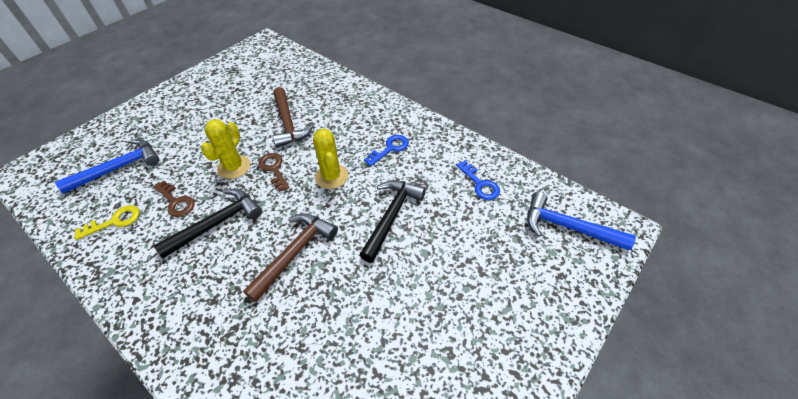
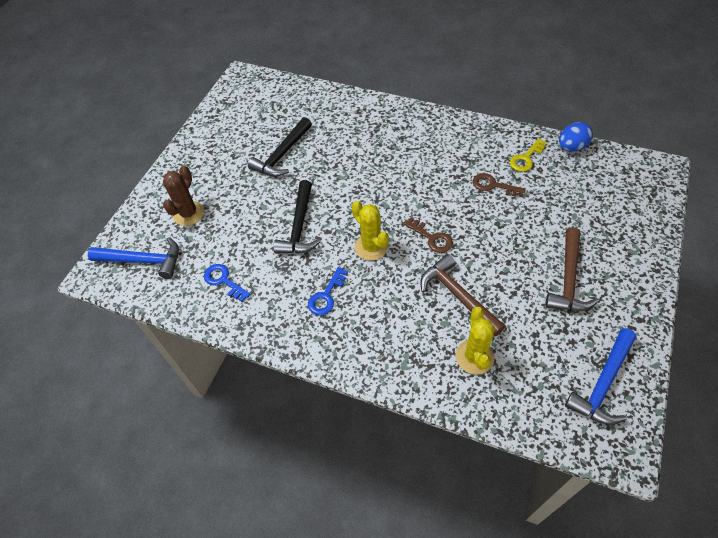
camera: 165 degrees right, 5 degrees up
(59, 219) = (571, 147): none -> blue egg
(119, 168) = (579, 197): blue hammer -> blue hammer (603, 384)
(217, 223) = (442, 180): black hammer -> black hammer (282, 155)
(234, 167) = (472, 229): yellow cactus -> yellow cactus (474, 357)
(295, 253) = (364, 178): brown hammer -> brown hammer (568, 279)
(517, 271) = (188, 213): none -> brown cactus

